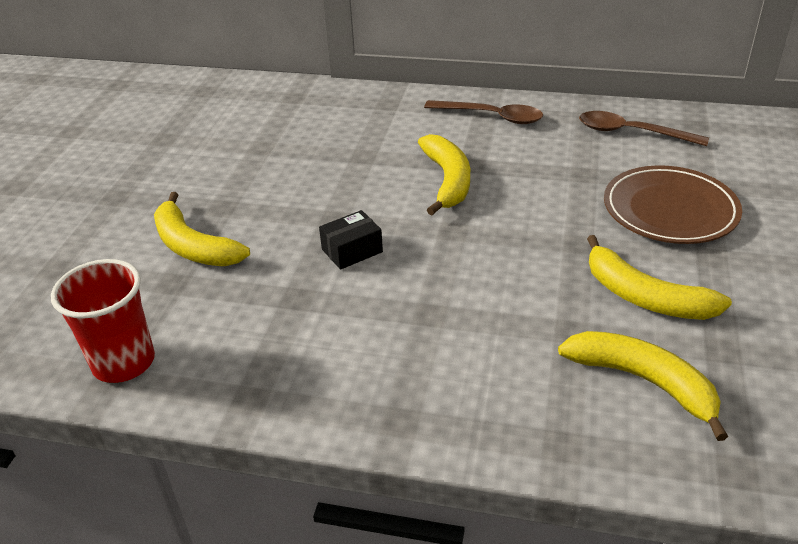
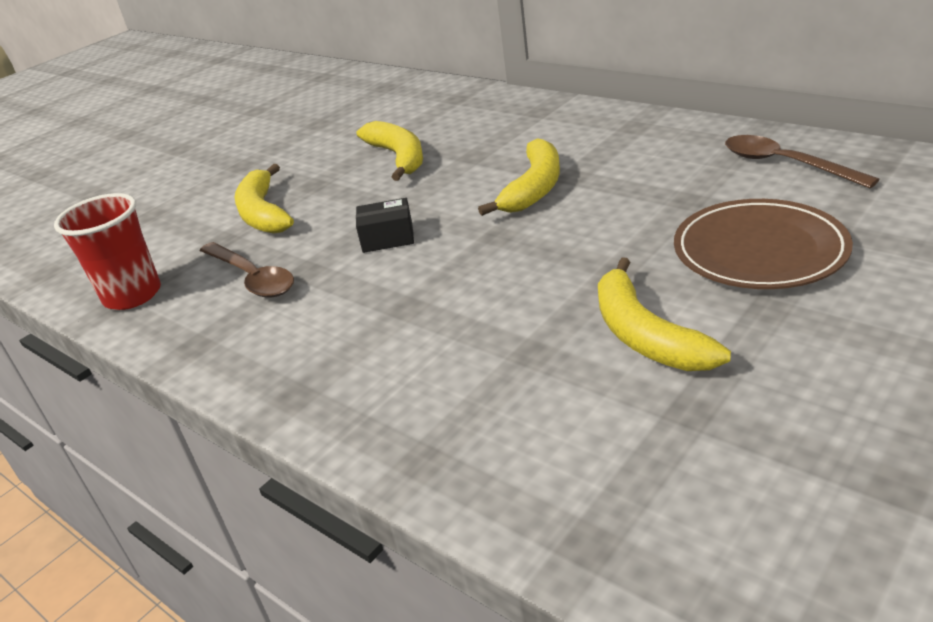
camera: 30 degrees right, 5 degrees down
(491, 117) = (634, 133): brown spoon -> brown spoon (252, 278)
(644, 381) = (564, 421): yellow banana -> yellow banana (398, 157)

